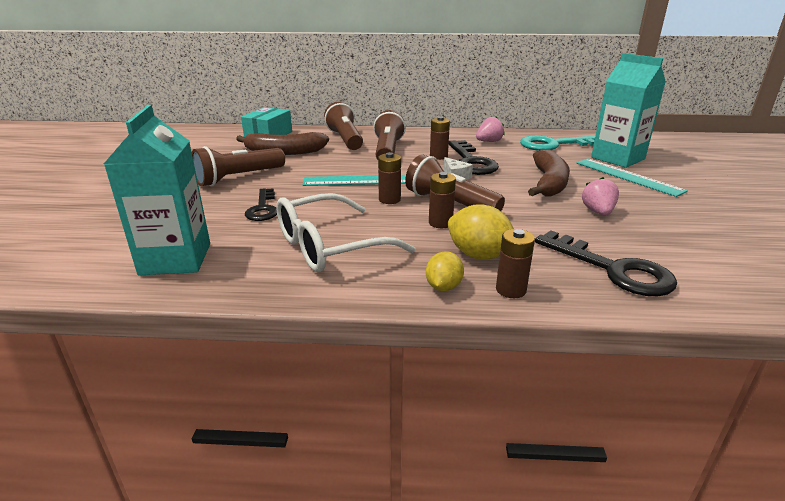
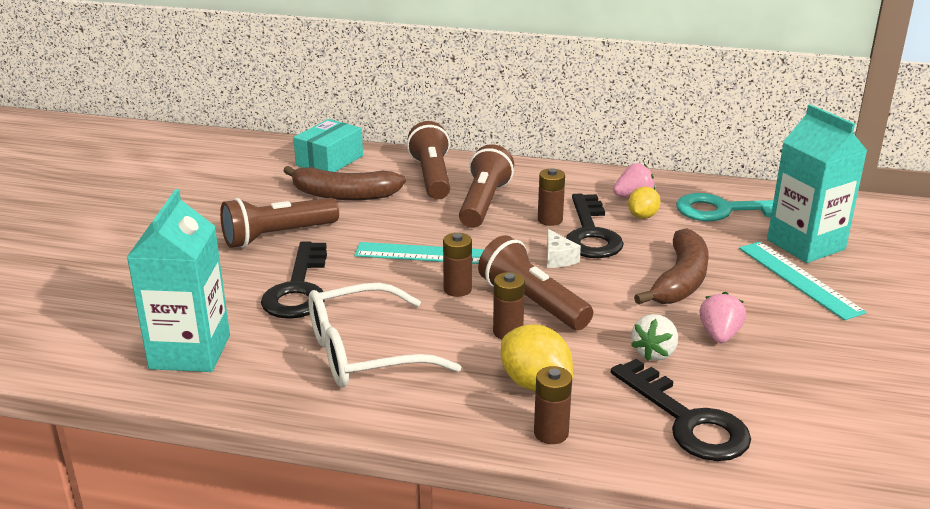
camera: 10 degrees right, 0 degrees up
(263, 209) = (298, 289): black key -> black key, size x1.57
(443, 287) = (476, 420): yellow lemon -> yellow lemon (642, 216)
(558, 227) = (654, 353): none -> white strawberry

